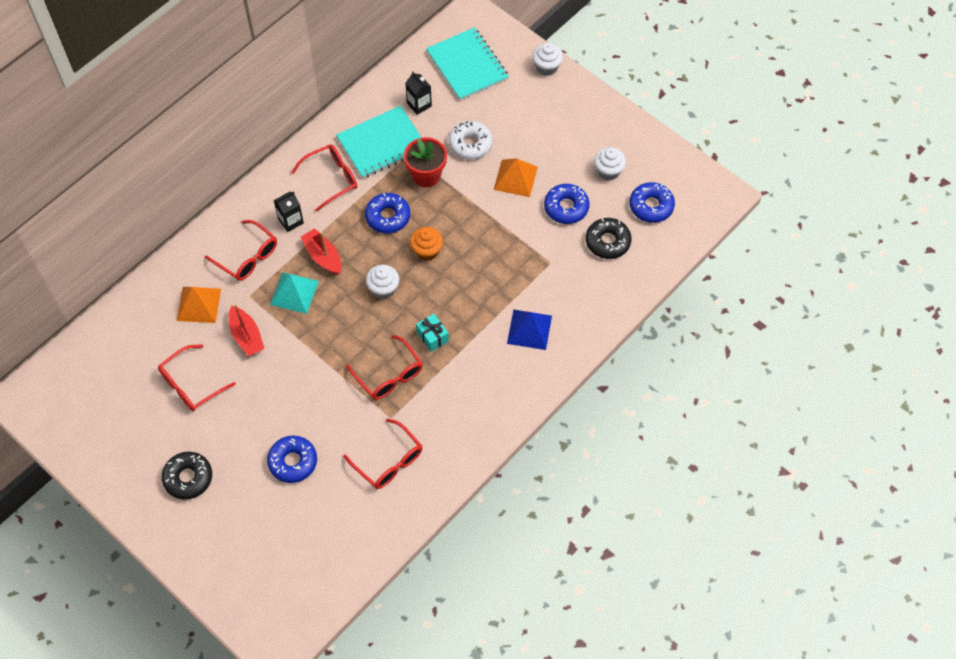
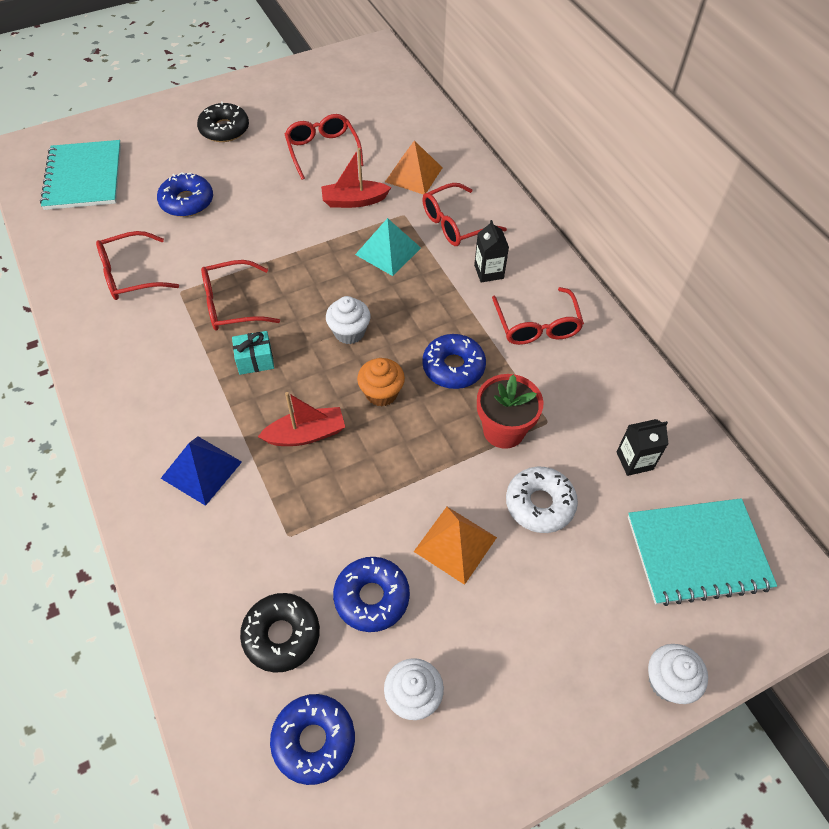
camera: 110 degrees right, 5 degrees down
(323, 256) = (424, 288): red boat -> red boat (306, 434)
(382, 144) = (576, 395): turquoise notebook -> turquoise notebook (84, 177)

